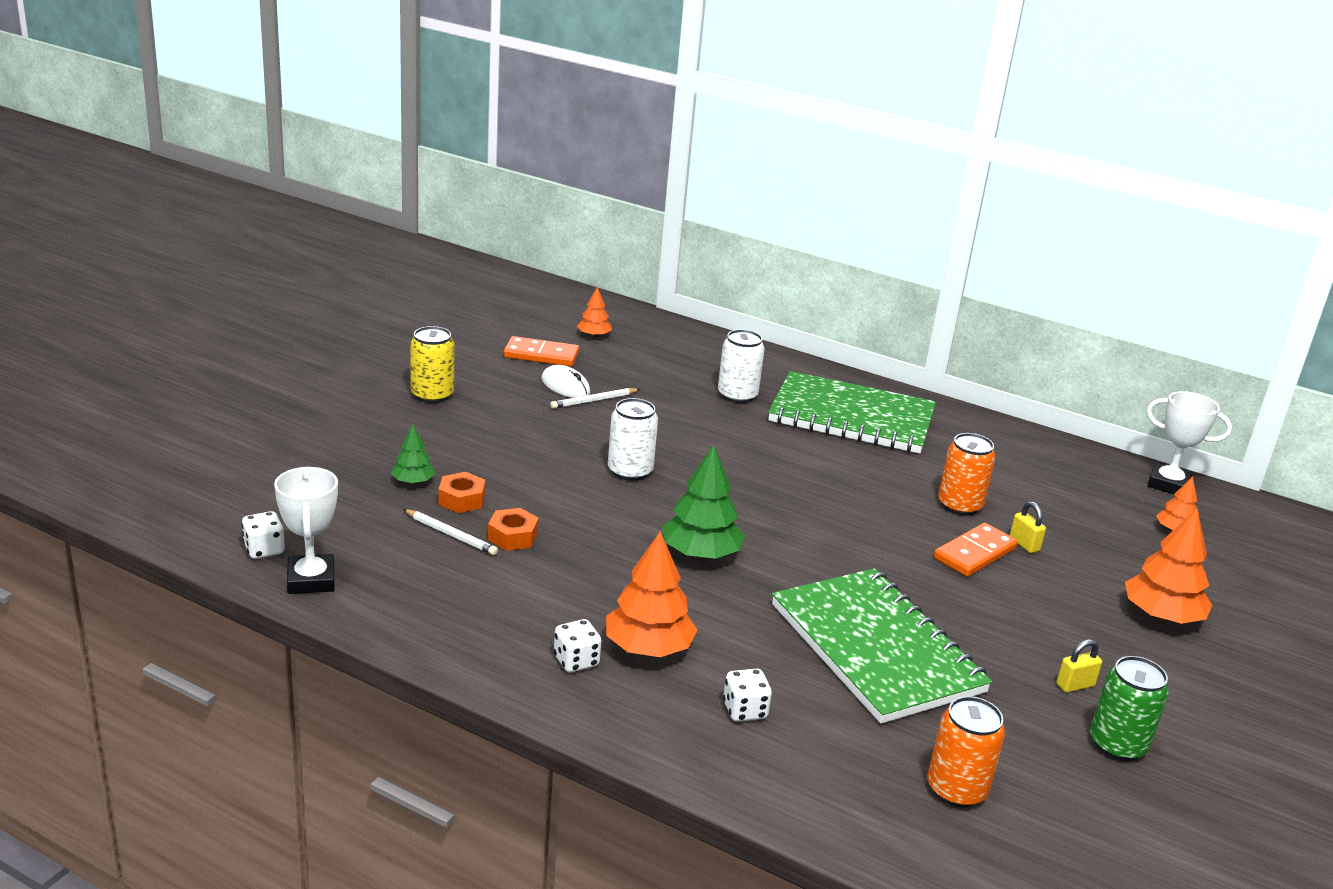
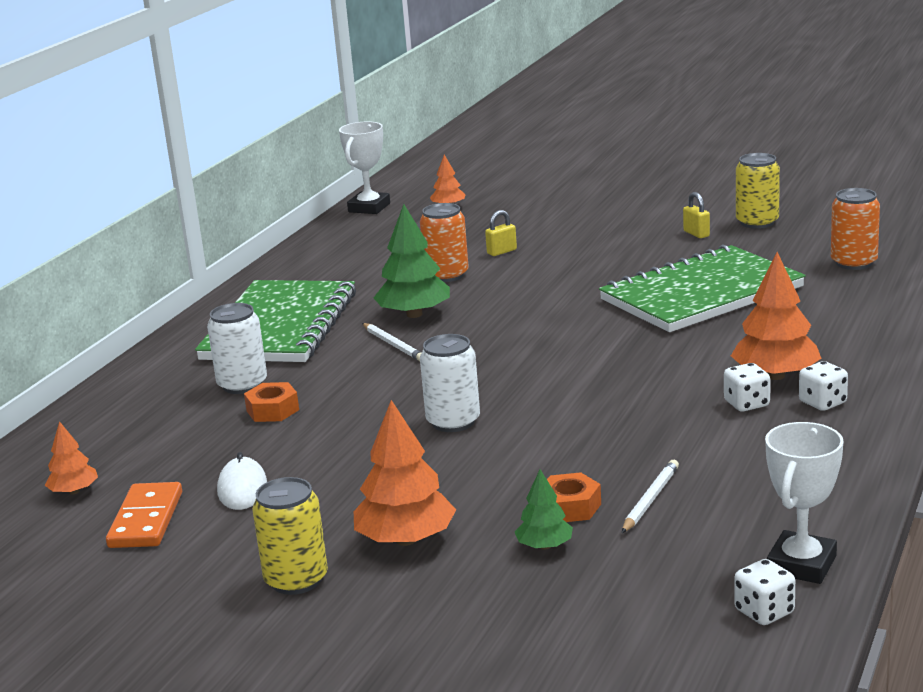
camera: 90 degrees left, 5 degrees down
(311, 580) = (801, 564): white trophy -> white trophy turned 45 degrees counterclockwise
(512, 536) = (631, 464): orange nut -> orange nut (272, 410)
(565, 386) = (242, 488): white mouse -> white mouse turned 45 degrees counterclockwise
(594, 401) = (281, 465): white pencil -> white pencil (393, 345)
(700, 554) = (602, 370): green tree -> green tree (414, 314)
(744, 710) = (829, 332): white dice -> white dice (746, 404)
(974, 553) = (528, 267): orange domino -> none
(1117, 744) = (757, 222): green can -> yellow can
(1161, 616) = (582, 211): orange tree -> orange tree (406, 540)

